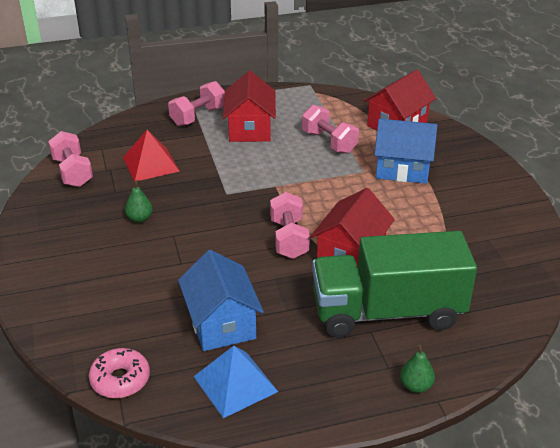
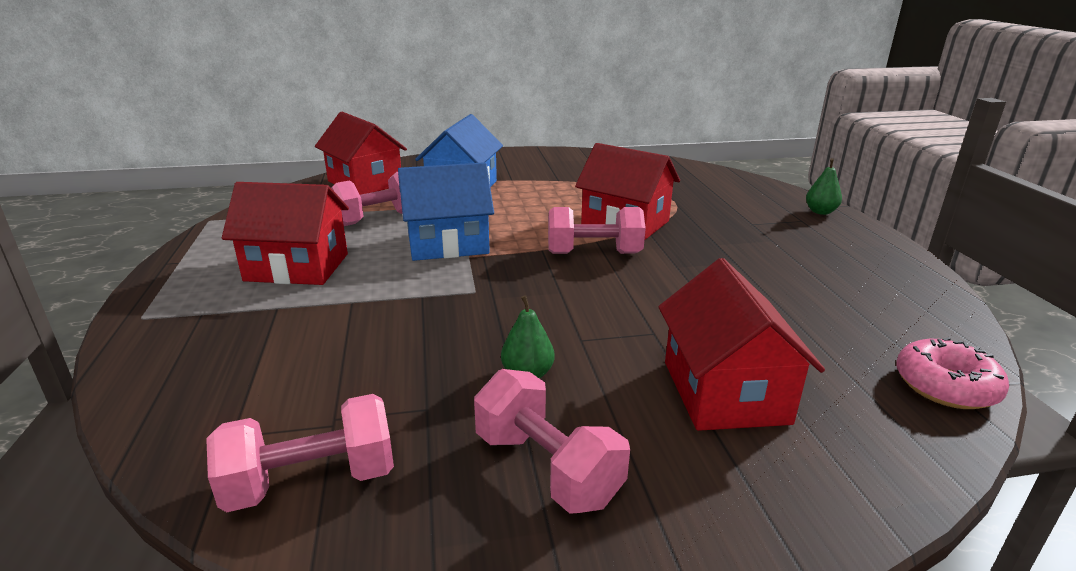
camera: 85 degrees left, 10 degrees down
(121, 285) = (725, 392): none -> red house
(150, 164) = (345, 364): red pyramid -> none
(198, 116) = (209, 311): pink dumbbell -> pink dumbbell (547, 468)
(221, 323) = (779, 303): blue house -> blue house (447, 244)
(235, 384) = (884, 296): blue pyramid -> none
(387, 312) = (719, 214): green truck -> none

